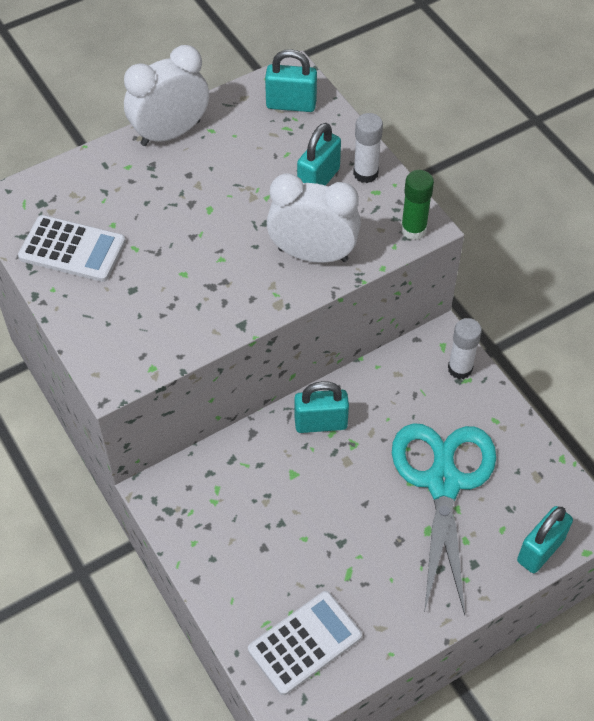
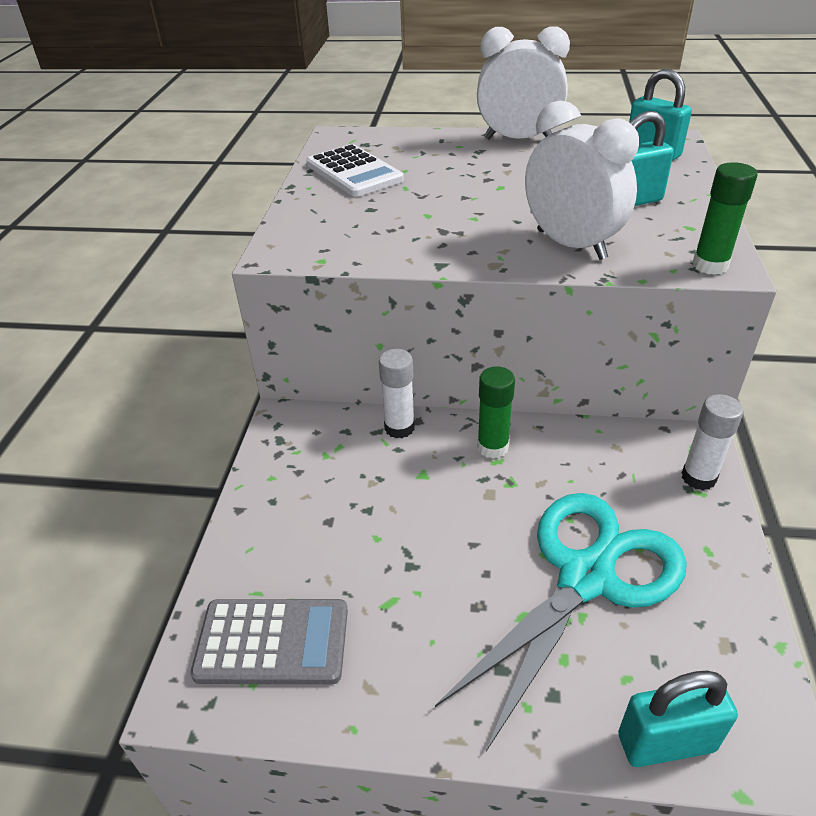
camera: 40 degrees right, 15 degrees down
(305, 643) = (272, 642): white calculator -> grey calculator
(320, 423) = (492, 447): turquoise padlock -> green glue stick
(365, 173) = (690, 212): white glue stick -> white glue stick (399, 428)

